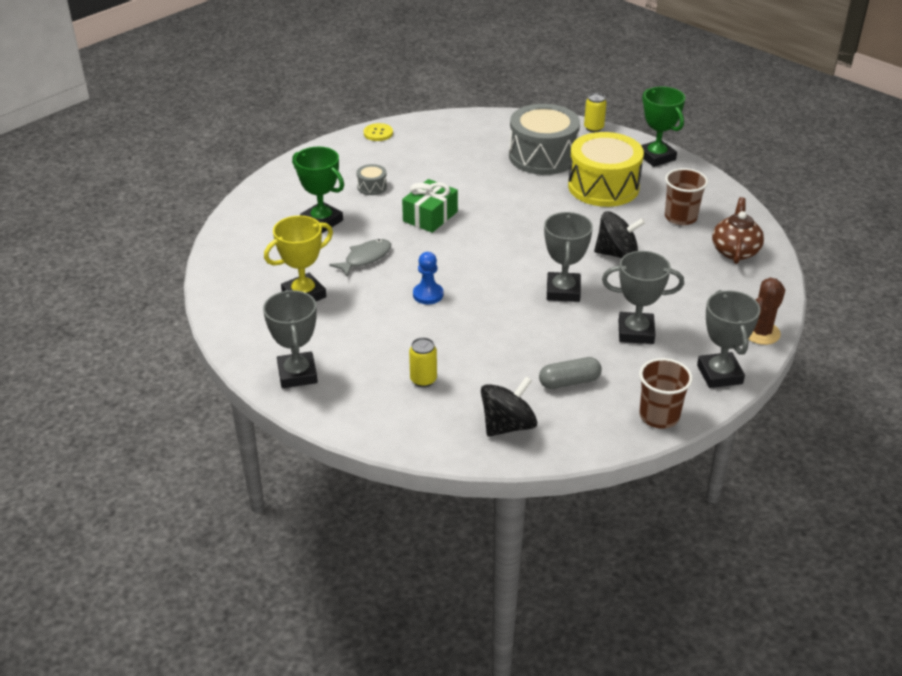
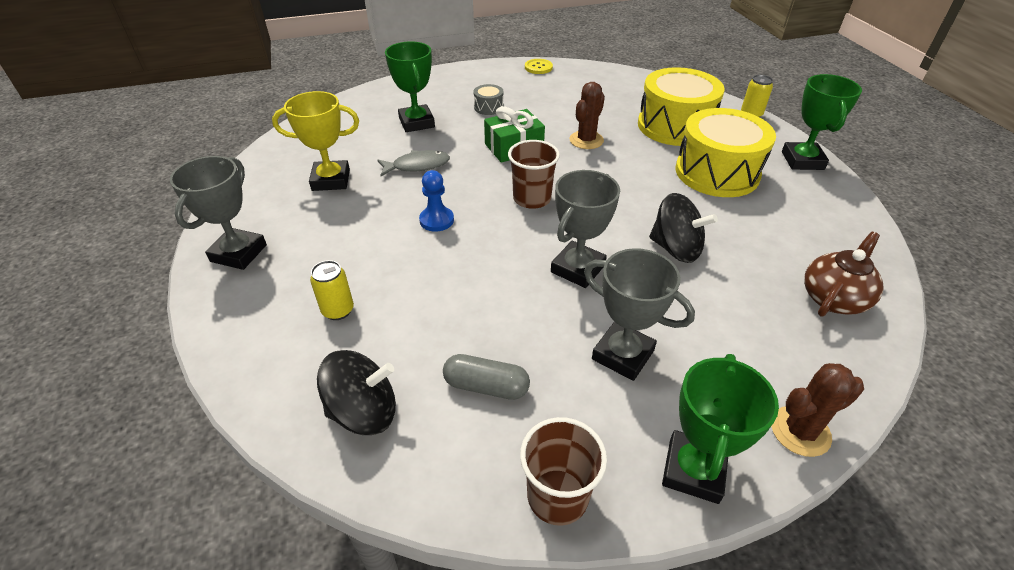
camera: 30 degrees right, 5 degrees up
(483, 191) = (586, 140): none -> brown cactus
(542, 156) = (674, 126): grey drum -> yellow drum
(680, 217) = (786, 233): brown cup -> brown cup (532, 198)
(719, 374) = (693, 470): grey trophy -> green trophy

